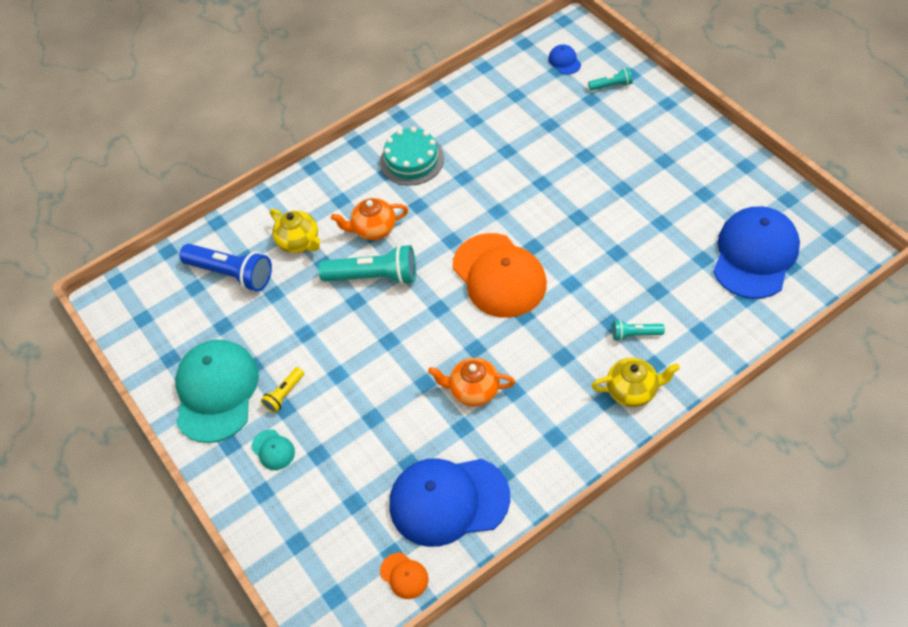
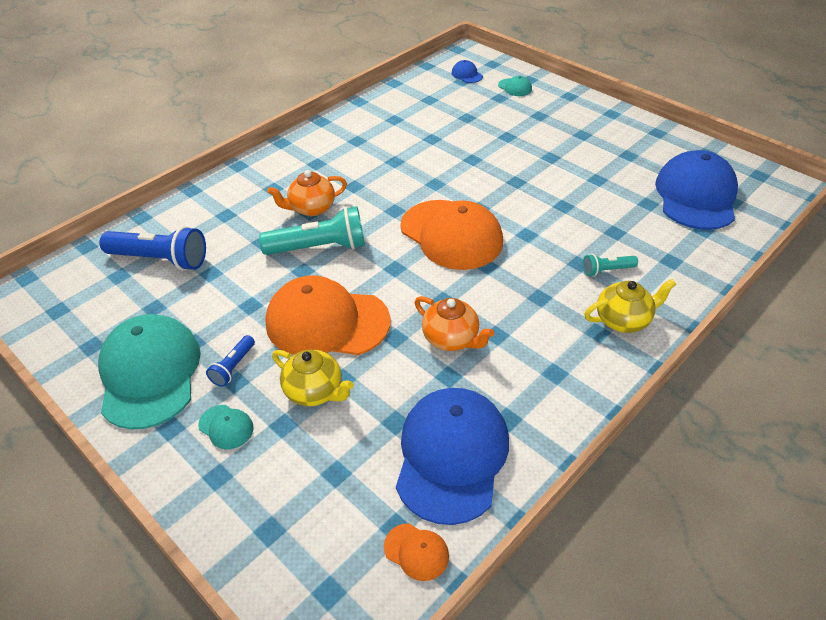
camera: 15 degrees left, 10 degrees down
(284, 394) = (233, 367): yellow flashlight -> blue flashlight
(299, 242) = (233, 226): yellow teapot -> yellow teapot (315, 391)
(368, 359) = (327, 322): none -> orange cap
(412, 160) = (340, 152): turquoise cake -> none
(448, 500) = (451, 455): blue cap -> blue cap turned 120 degrees clockwise
(473, 390) = (451, 339): orange teapot -> orange teapot turned 135 degrees counterclockwise
(611, 85) = (515, 87): turquoise flashlight -> turquoise cap

